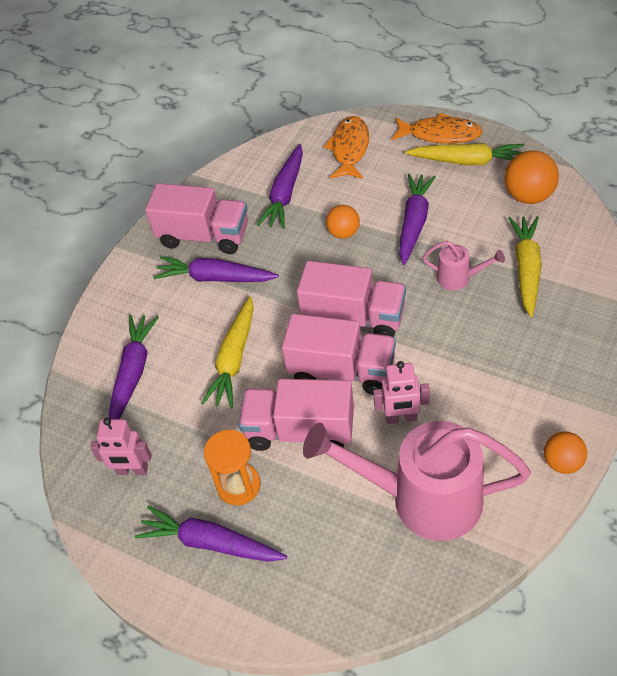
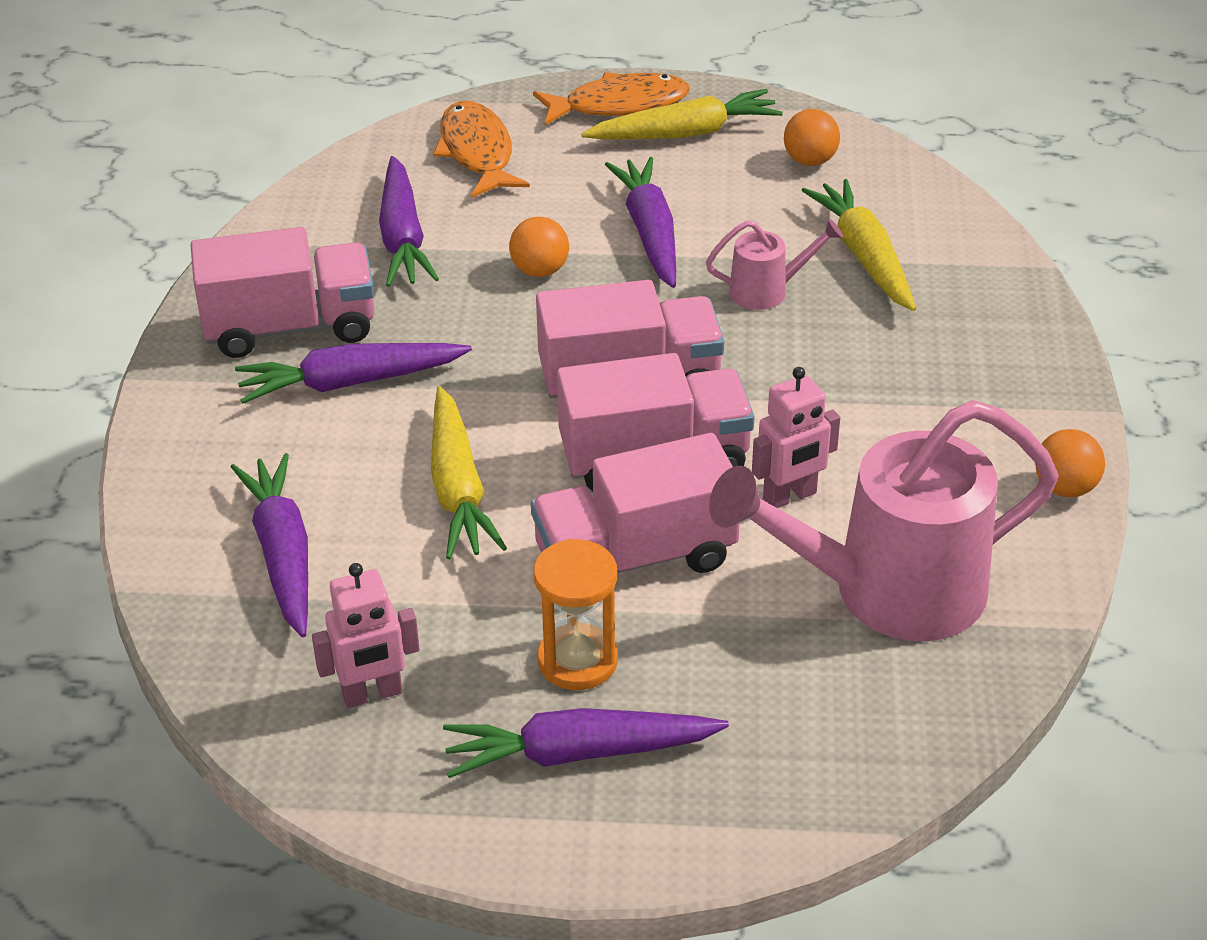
camera: 30 degrees left, 10 degrees down
(528, 196) = (810, 161): orange ball -> orange ball, size x0.64

